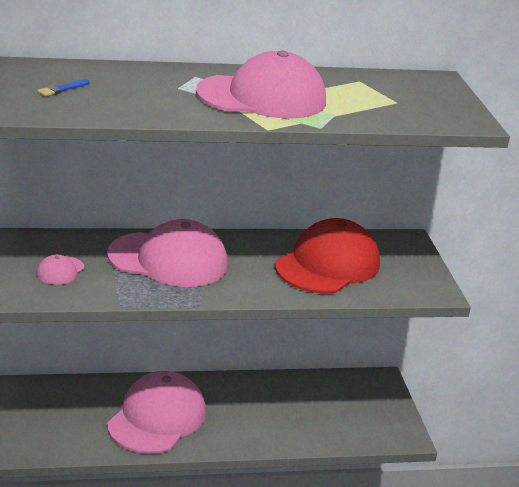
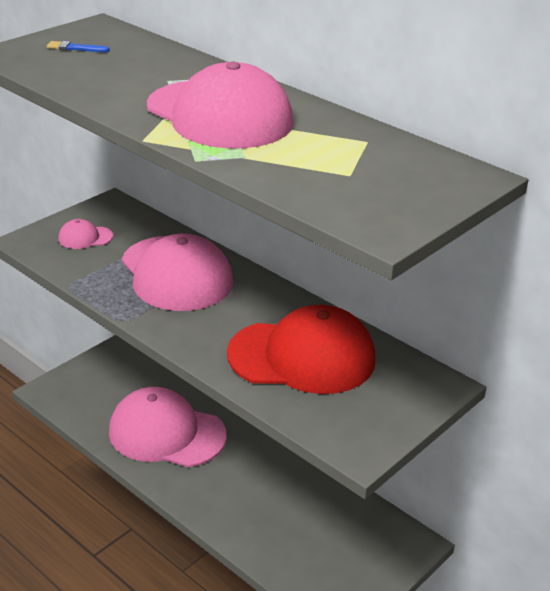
camera: 55 degrees right, 5 degrees up
(157, 418) = (166, 433): pink cap -> pink cap turned 150 degrees counterclockwise

